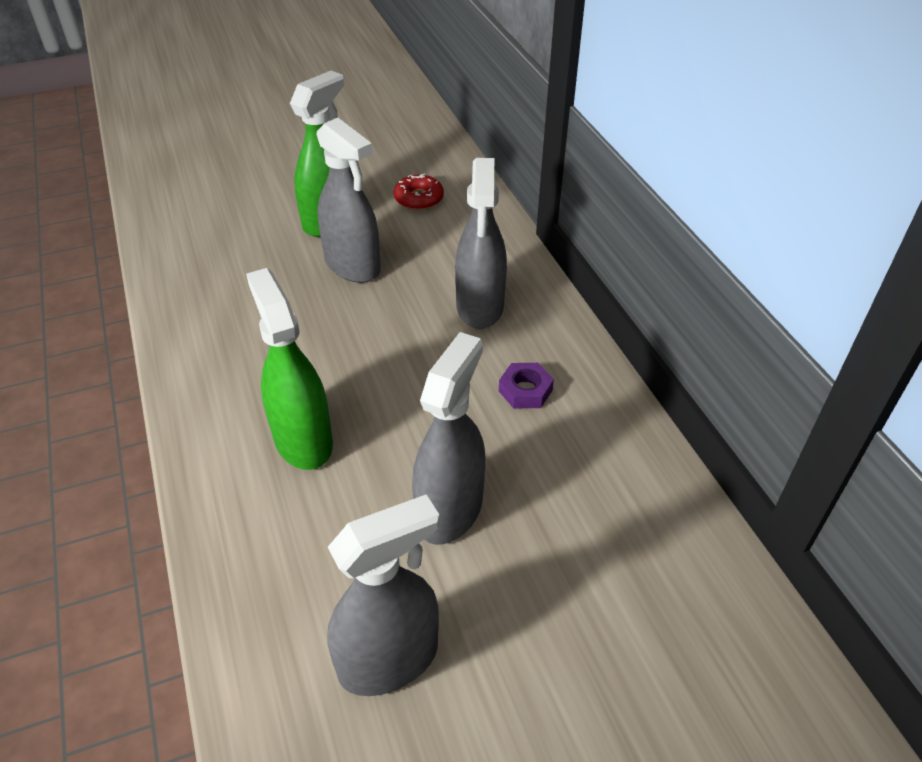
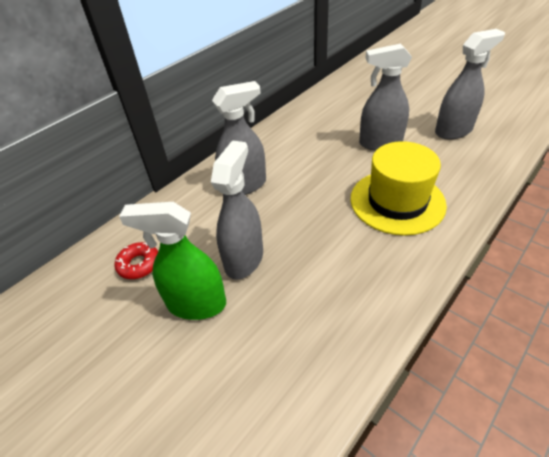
camera: 115 degrees left, 0 degrees up
(303, 440) = (397, 201): green spray bottle -> yellow hat
(389, 659) = (453, 131): grey spray bottle -> grey spray bottle turned 120 degrees clockwise
(525, 390) = (294, 149): purple nut -> none

